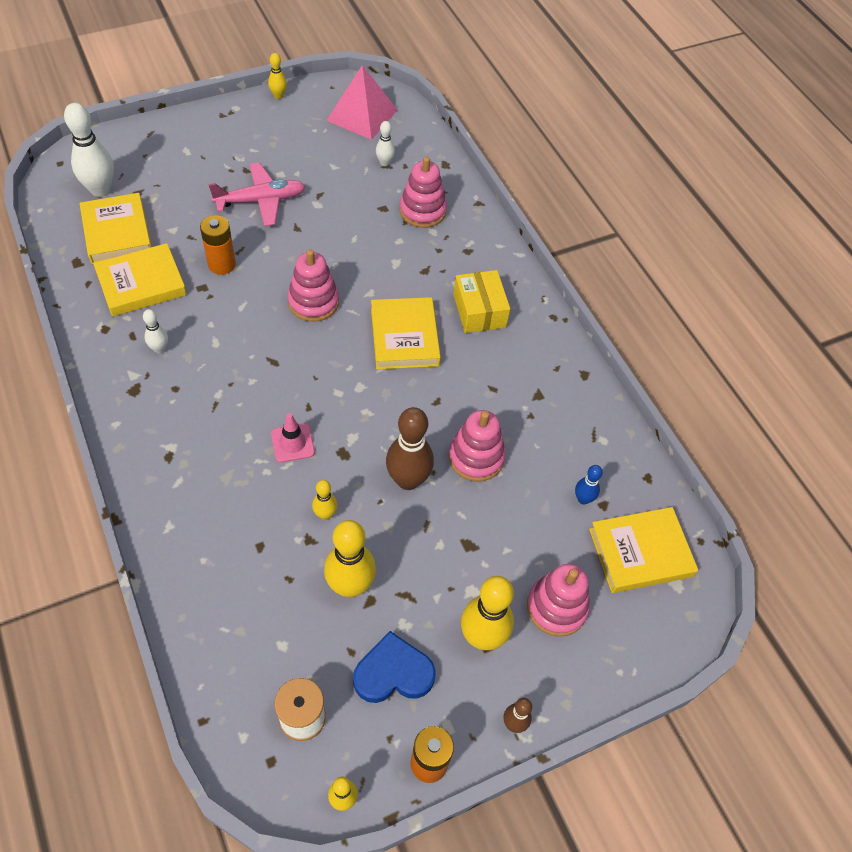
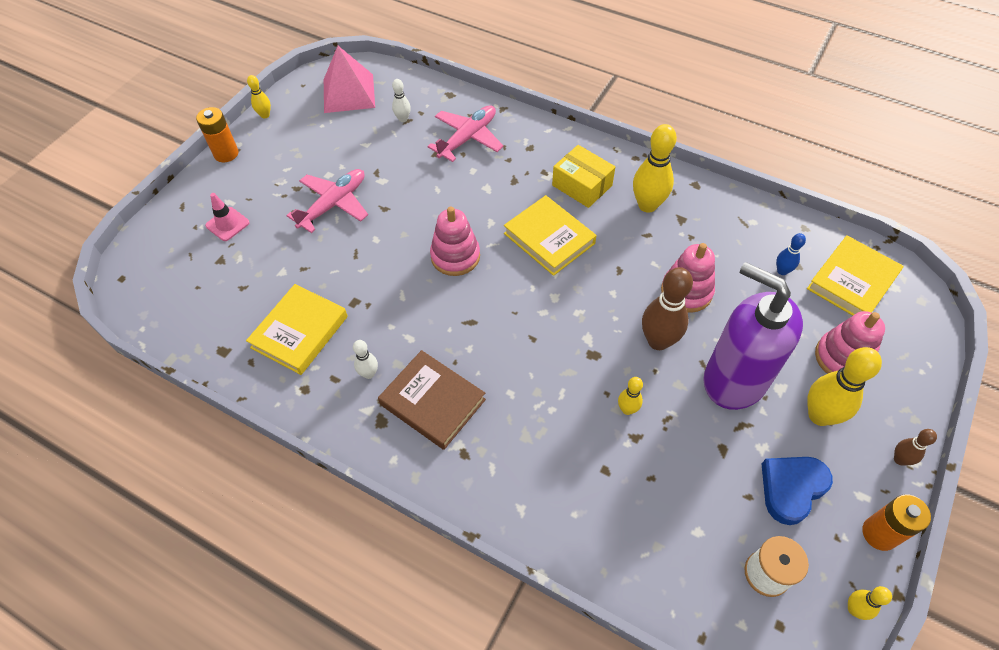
camera: 30 degrees left, 0 degrees up
(100, 190) = (183, 278): white bowling pin -> none
(117, 232) = (235, 304): yellow book -> none
(184, 402) = (432, 402): none -> brown book
(222, 264) = (352, 273): orange battery -> orange battery (226, 154)
(292, 443) = (549, 373): pink traffic cone -> pink traffic cone (227, 224)
(350, 586) = (698, 449): yellow bowling pin -> yellow bowling pin (647, 205)
(422, 211) = (468, 138): pink stacking toy -> pink plane
(439, 555) = (734, 379): none -> purple soap dispenser

